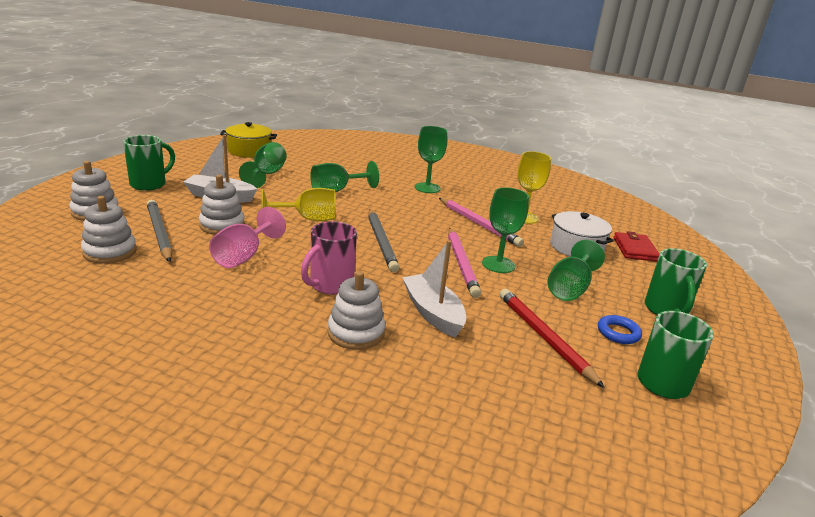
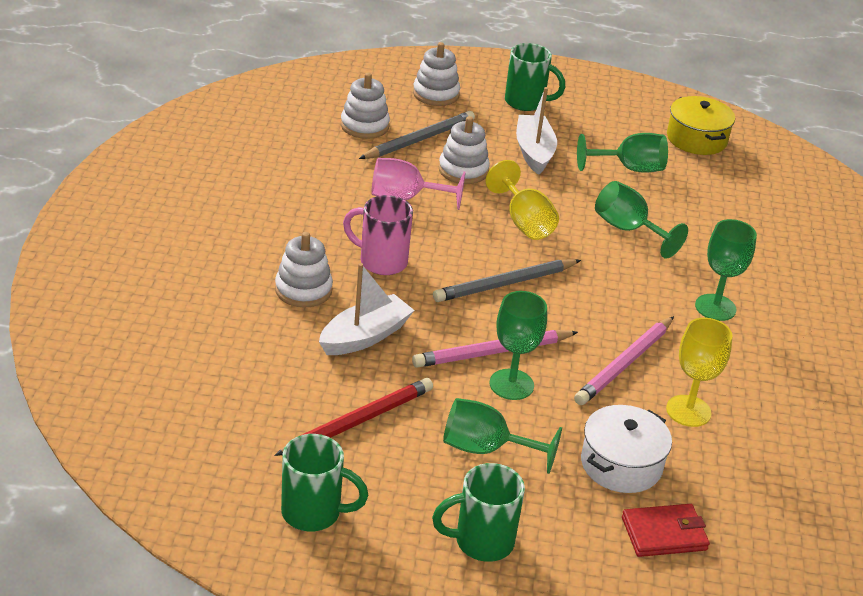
camera: 75 degrees right, 10 degrees up
(618, 333) = (399, 486): blue ring -> none

